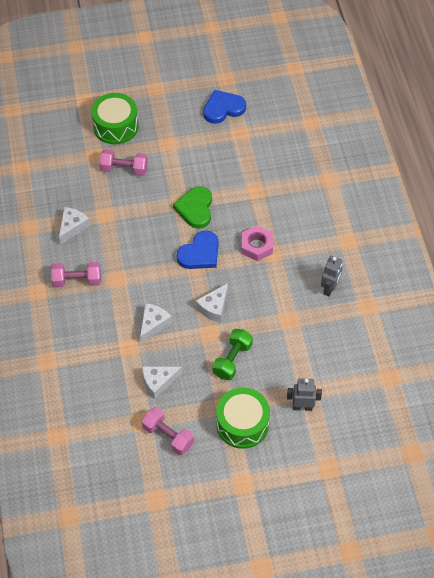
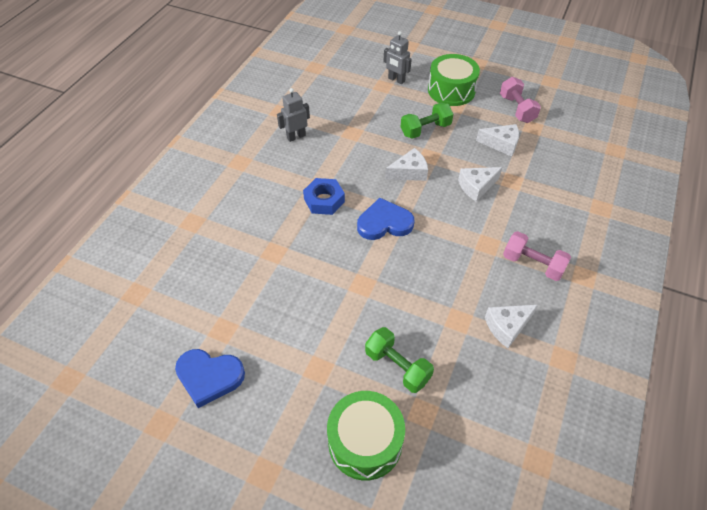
camera: 145 degrees left, 5 degrees down
(124, 169) = (397, 366): pink dumbbell -> green dumbbell
(195, 209) = (352, 269): green heart -> none
(257, 246) = (324, 200): pink nut -> blue nut

